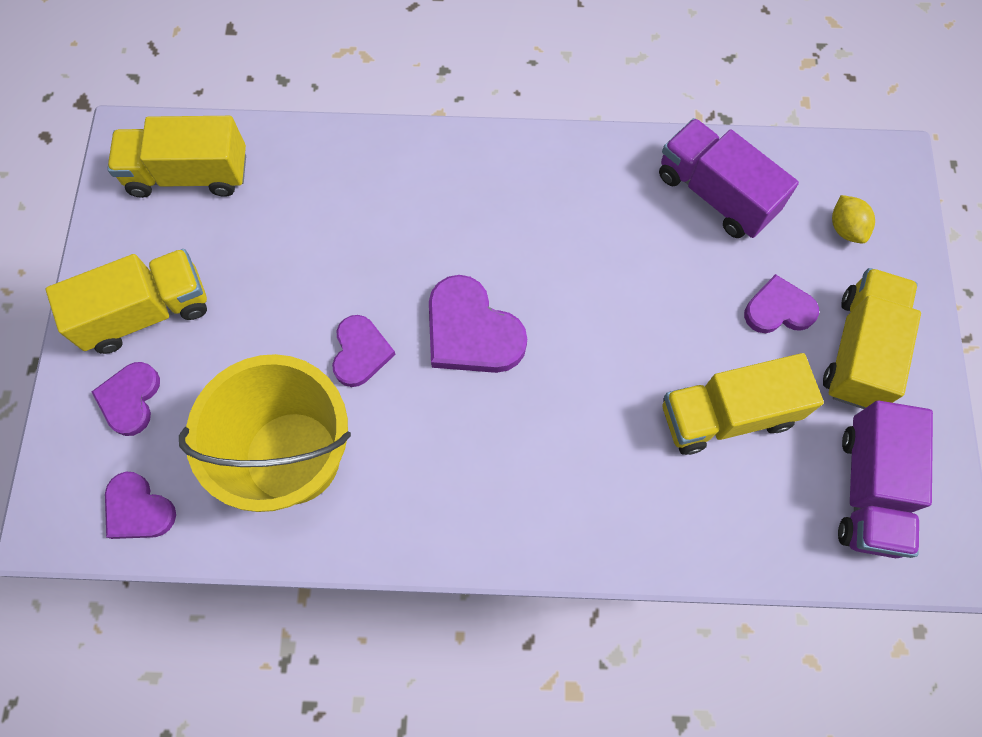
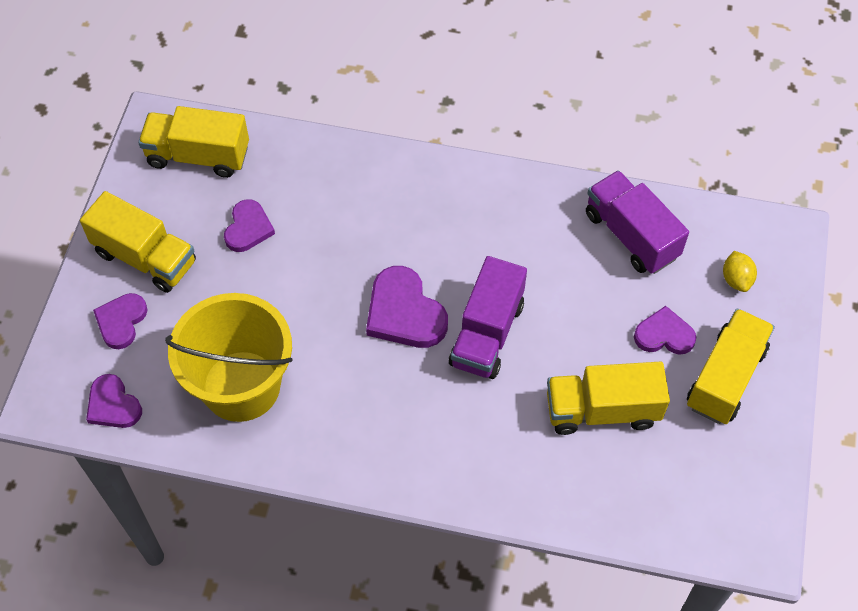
camera: 10 degrees right, 10 degrees down
(146, 312) = (145, 258): yellow truck -> yellow truck turned 45 degrees clockwise
(360, 352) = (311, 315): purple heart -> purple heart (248, 228)
(869, 489) = (708, 486): purple truck -> purple truck (487, 334)

